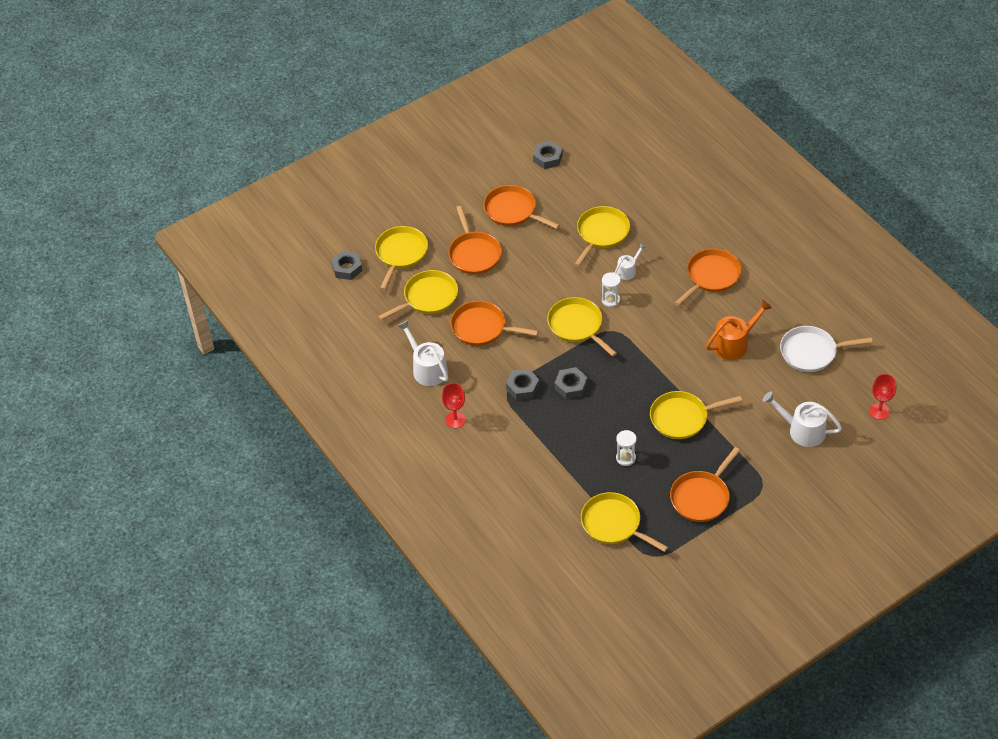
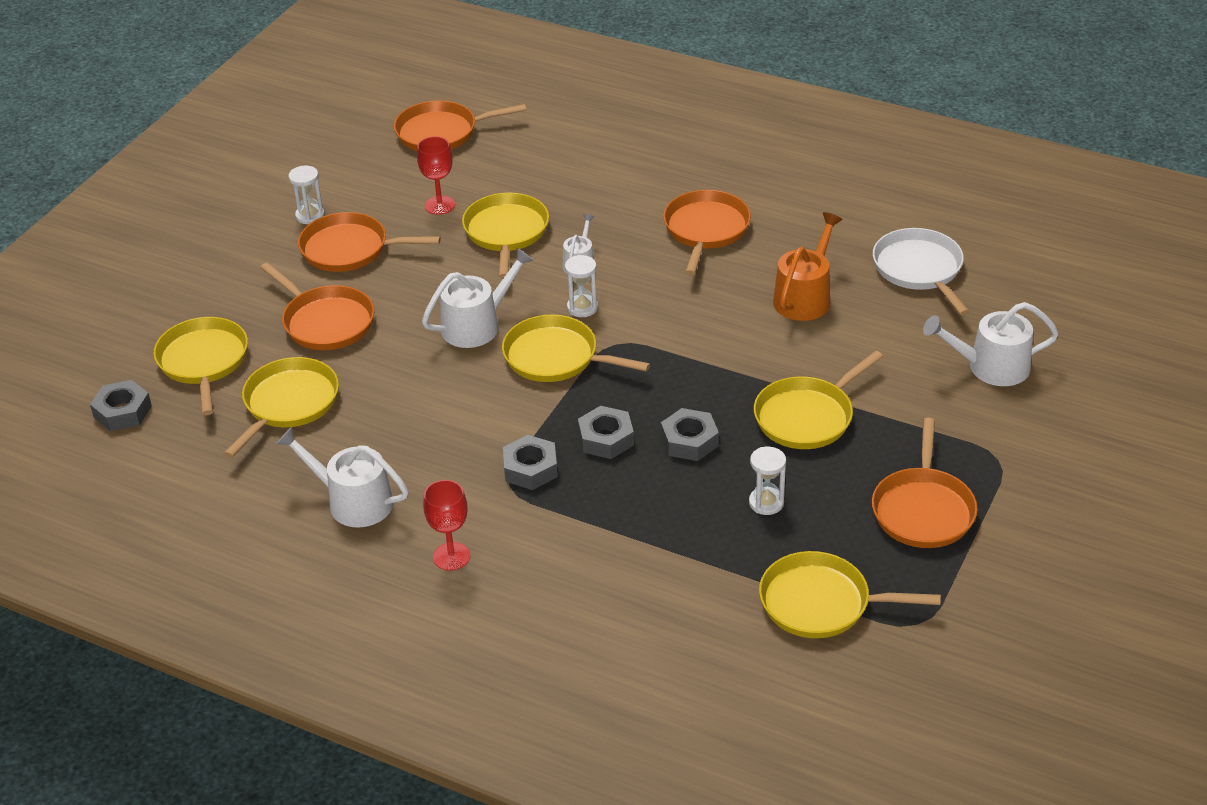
camera: 30 degrees left, 10 degrees down
(481, 328) = (405, 413): orange pan -> orange pan (441, 132)
(505, 179) = (310, 216): none -> white hourglass
(548, 158) = (358, 171): grey nut -> grey nut (689, 441)
(549, 288) = (476, 325): none -> white watering can
(811, 352) = (919, 269): white pan -> white pan turned 105 degrees clockwise
(879, 411) = (1072, 305): red goblet -> red goblet (439, 205)

